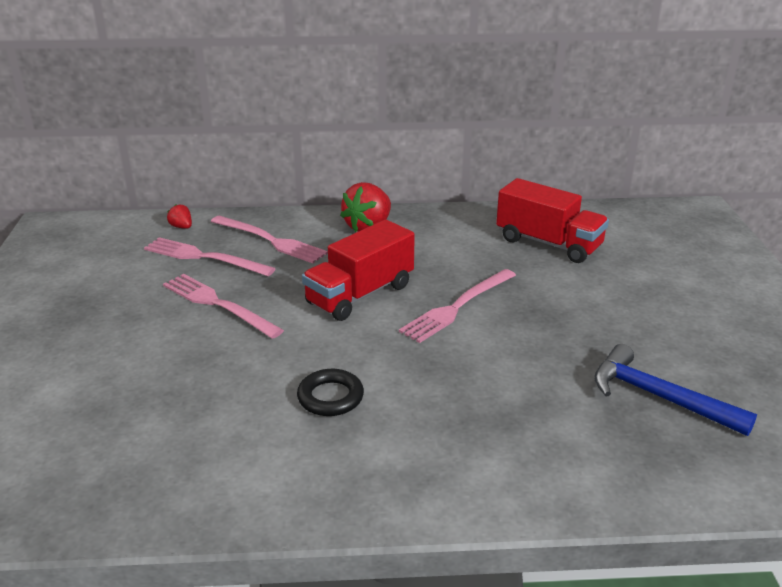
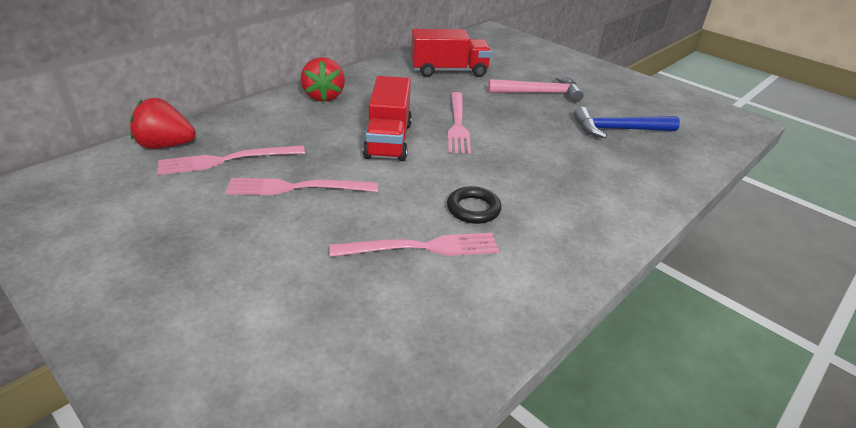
camera: 45 degrees left, 5 degrees up
(182, 227) = (165, 145): red strawberry -> red strawberry, size x2.08
(270, 240) = (263, 129): pink fork -> pink fork (421, 247)
(623, 310) = (539, 93): none -> pink hammer

